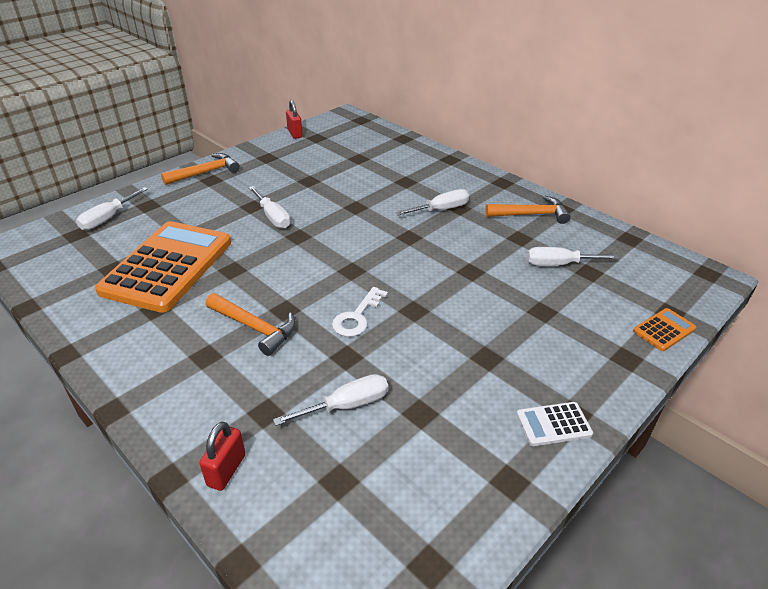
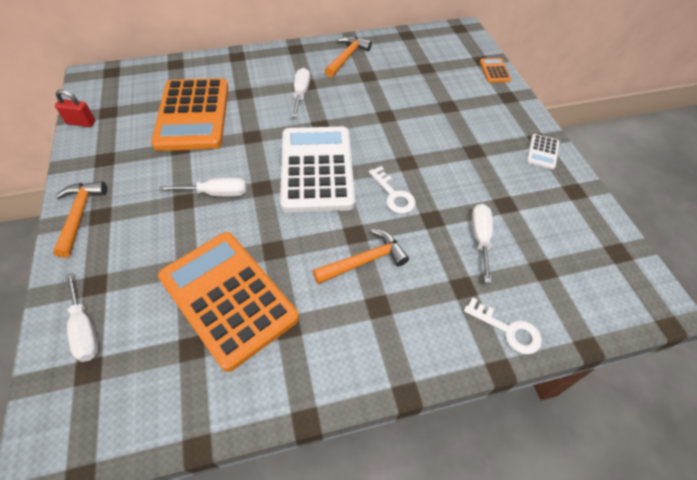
camera: 60 degrees left, 15 degrees up
(226, 470) = (508, 330): red padlock -> white key
(348, 256) = (316, 169): none -> white calculator
(351, 170) = (193, 115): none -> orange calculator
(559, 264) = (409, 75): white screwdriver -> none

